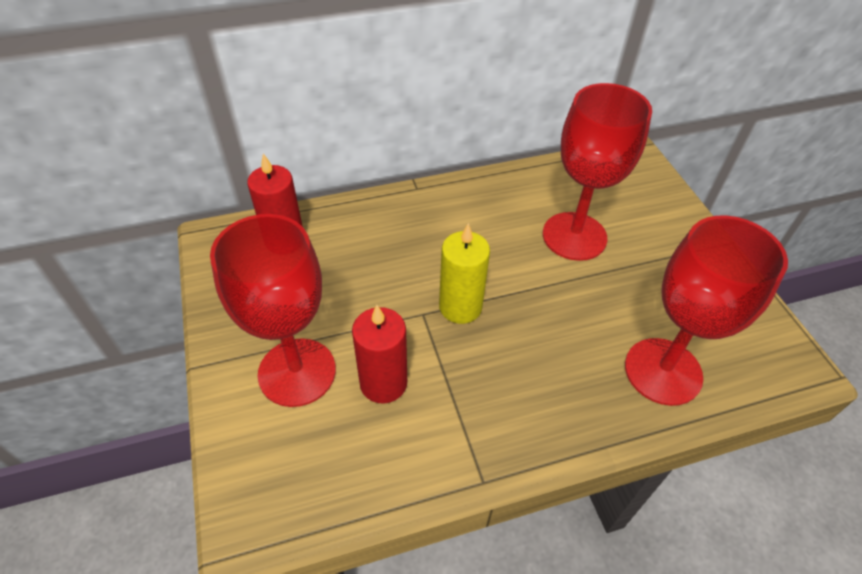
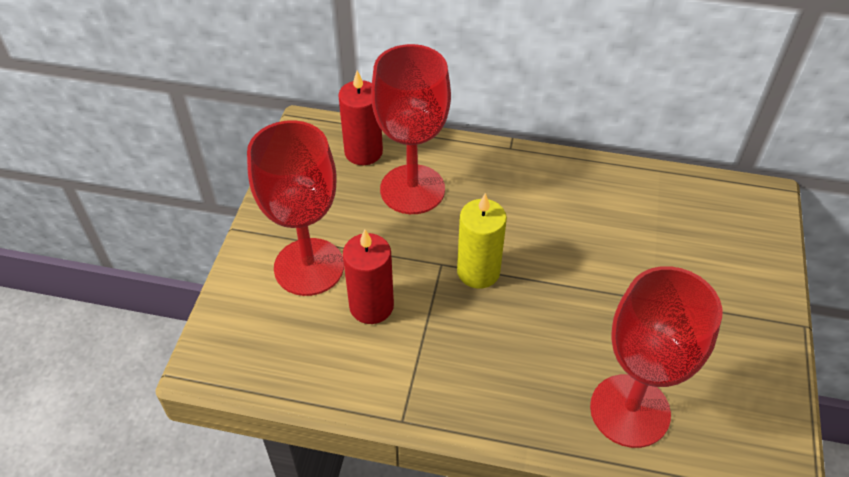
camera: 30 degrees right, 0 degrees up
(574, 236) = (634, 252): red goblet -> red goblet (412, 189)

